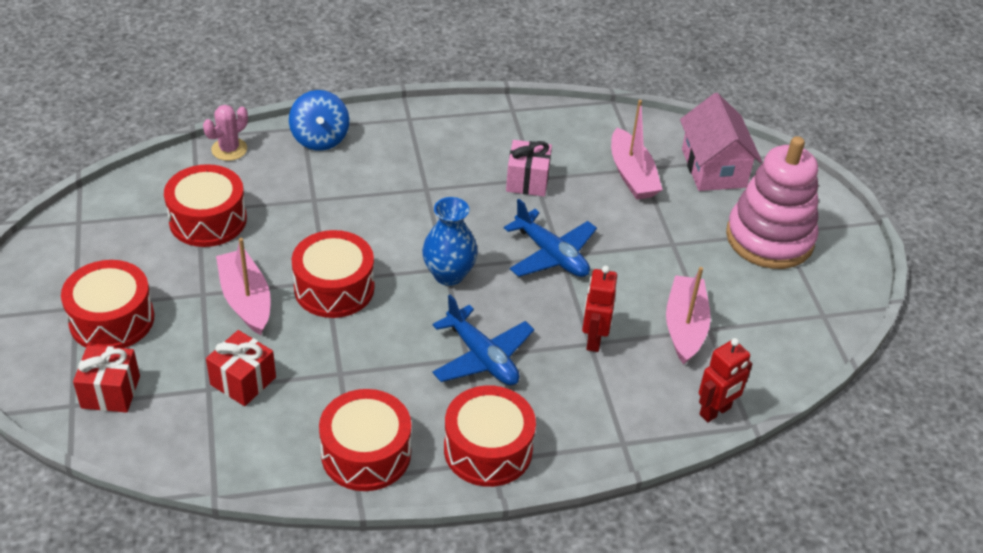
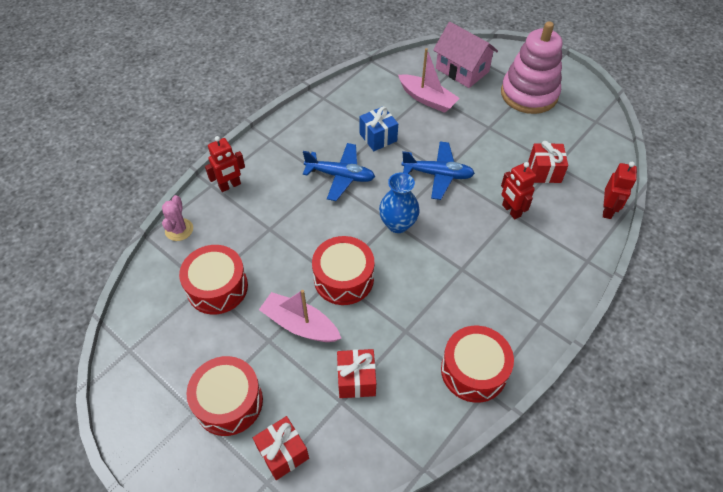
camera: 35 degrees left, 10 degrees up
(320, 138) = (230, 186): blue spinning top -> red robot
(482, 357) = (469, 262): blue plane -> blue plane (340, 176)
(488, 449) = (530, 316): red drum -> none
(527, 181) = (378, 137): pink gift -> blue gift
(685, 327) = (544, 171): pink boat -> red gift

